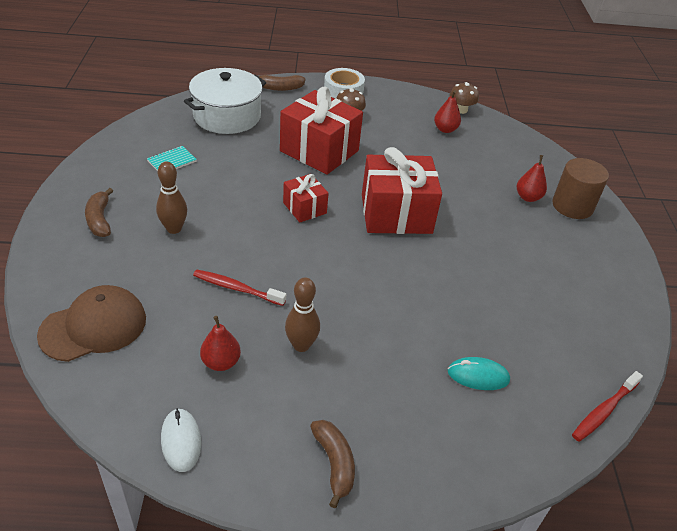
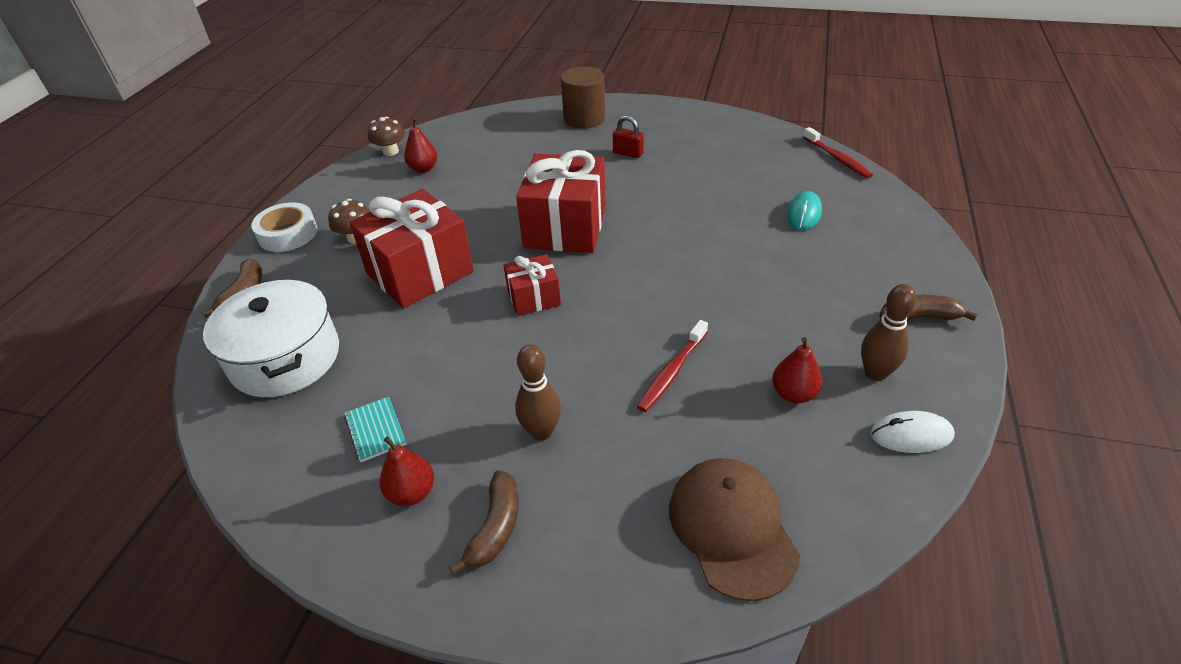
camera: 70 degrees left, 0 degrees up
(100, 220) = (495, 527): brown banana -> brown banana turned 75 degrees counterclockwise
(301, 345) = (766, 324): brown bowling pin -> brown bowling pin (875, 373)
(526, 240) = (628, 153): none -> red padlock
(528, 197) = (564, 139): red pear -> red pear (412, 492)

